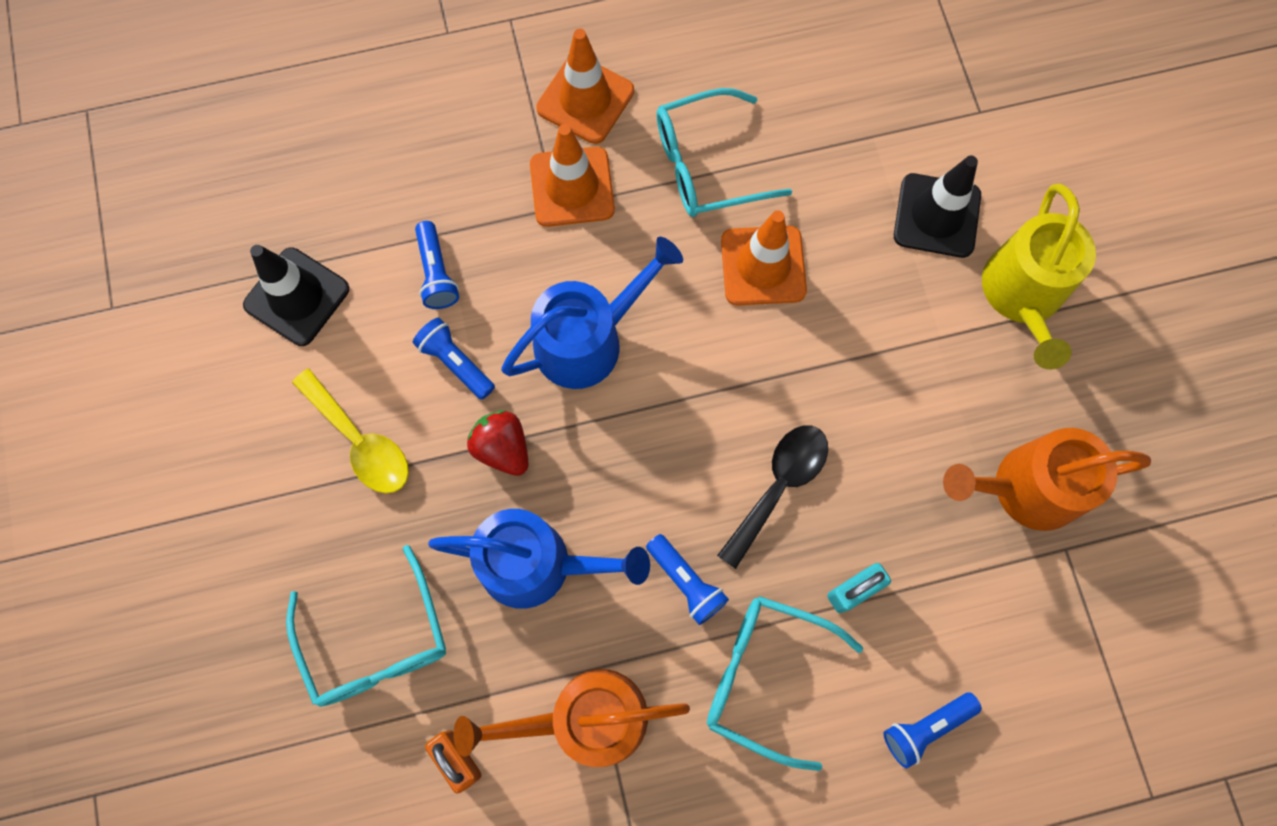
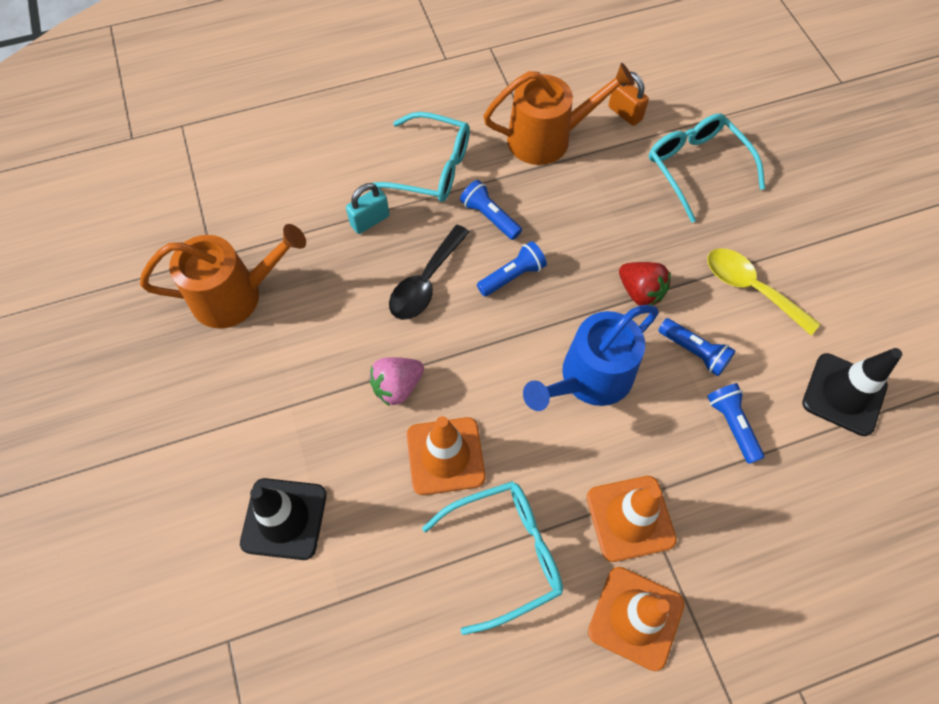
camera: 175 degrees right, 10 degrees down
(537, 564) = (597, 219): blue watering can -> none
(816, 349) = (397, 386): none -> pink strawberry
(925, 727) = (324, 149): blue flashlight -> blue flashlight (512, 276)
(1023, 295) = (214, 448): yellow watering can -> none

